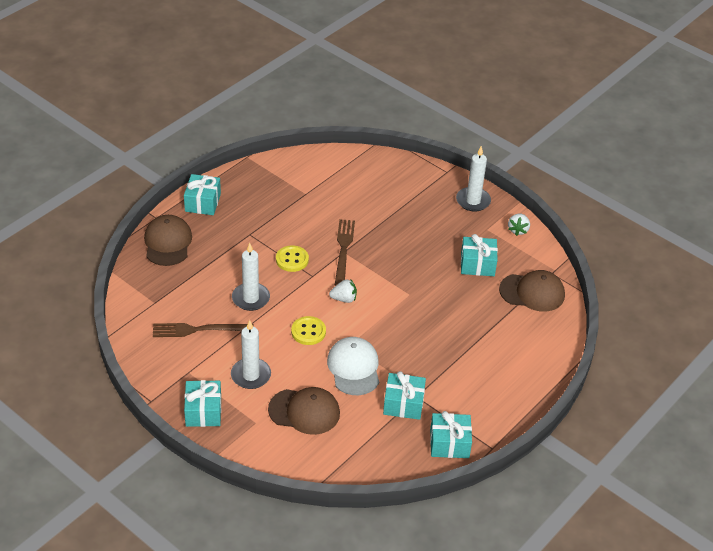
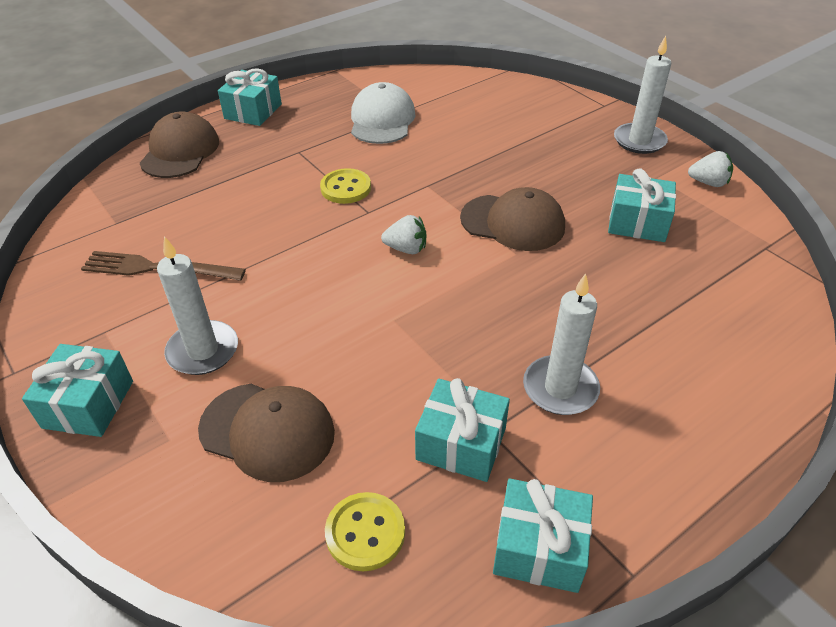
camera: 15 degrees right, 0 degrees up
(251, 298) = (260, 232): white candle -> white candle (560, 388)
(308, 332) = (330, 291): yellow button -> yellow button (365, 532)
(343, 250) = (428, 183): brown fork -> none
(354, 368) = (387, 362): white cap -> white cap (382, 120)
(518, 230) = (708, 183): white strawberry -> white strawberry turned 105 degrees counterclockwise
(532, 292) = (731, 273): brown cap -> brown cap (513, 222)

